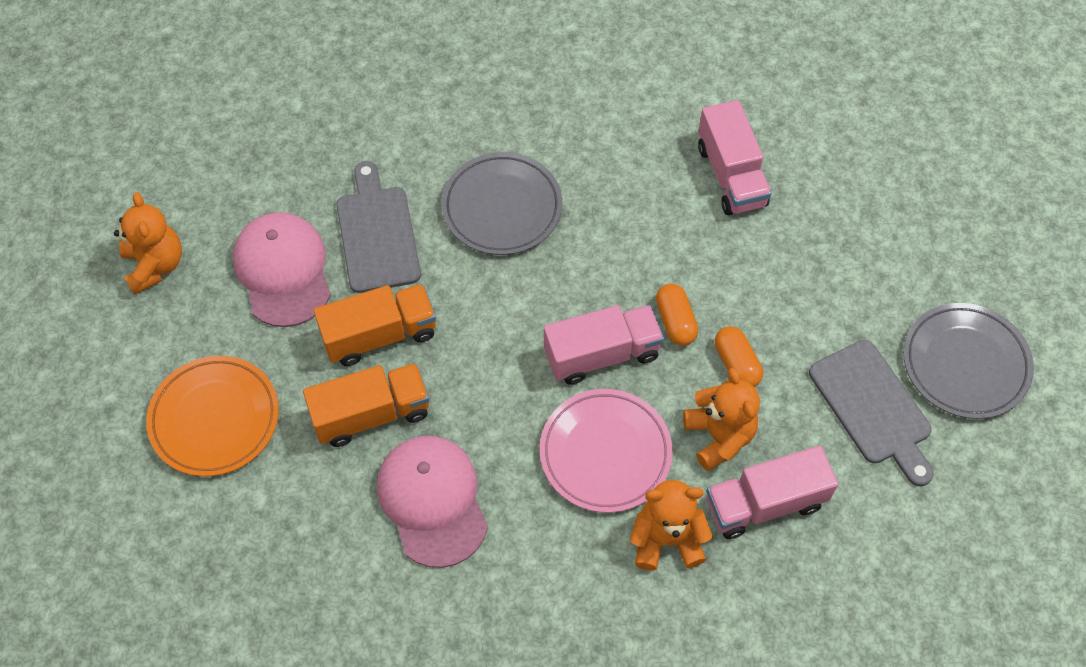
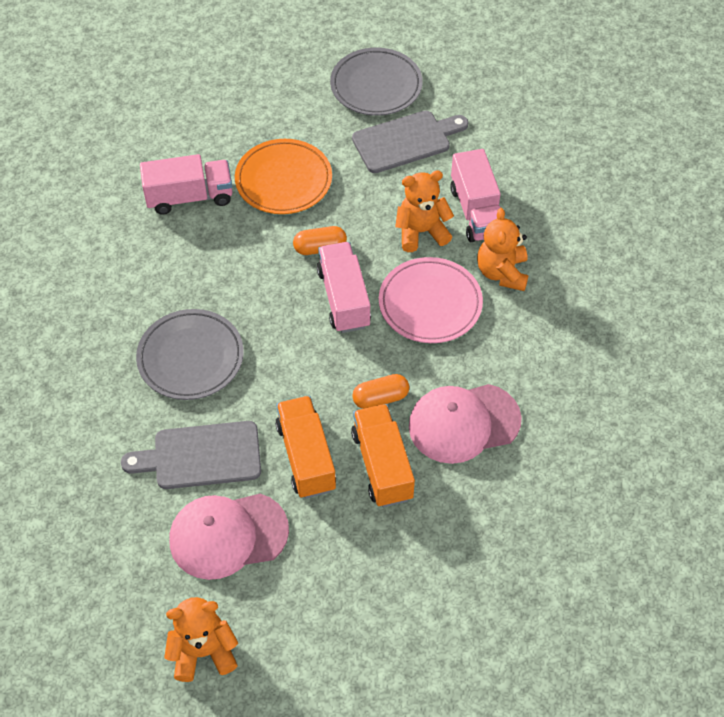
camera: 85 degrees left, 5 degrees down
(215, 419) = (375, 592): orange plate -> orange plate (283, 180)
(736, 364) = (362, 214): orange capsule -> orange capsule (380, 398)

